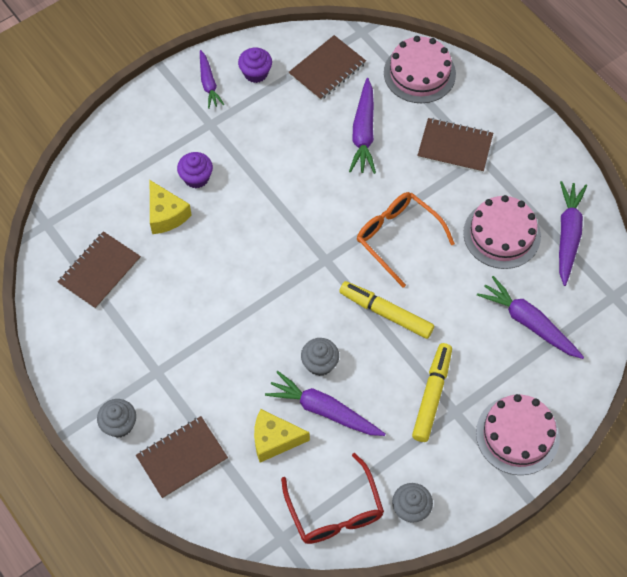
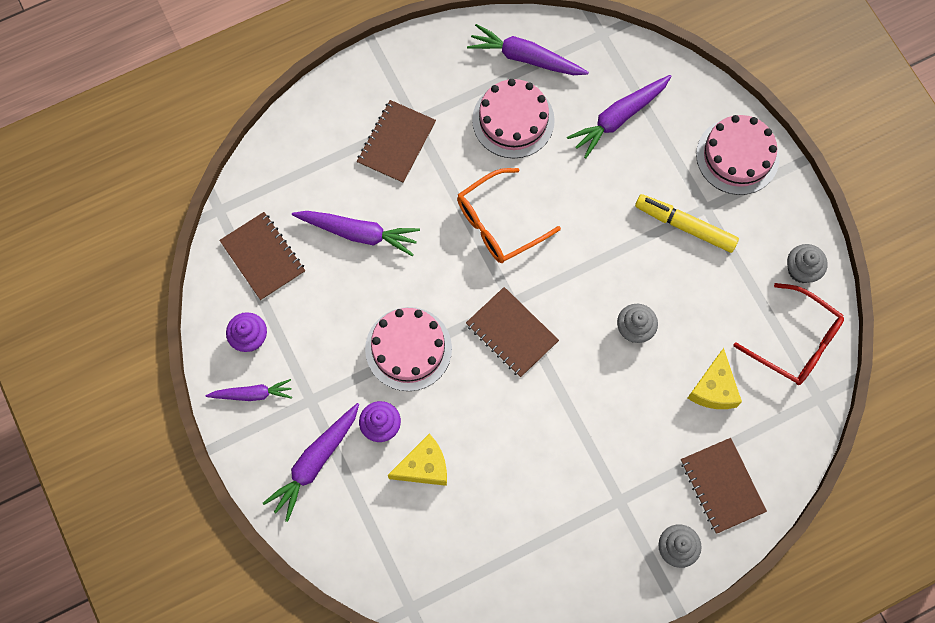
camera: 80 degrees left, 10 degrees up
(100, 271) = (485, 550): brown notebook -> brown notebook (512, 333)
(324, 410) = (687, 333): purple carrot -> purple carrot (315, 462)
(335, 510) = (795, 342): red glasses -> red glasses turned 45 degrees clockwise
(386, 313) = (586, 252): yellow marker -> none
(419, 73) = (291, 159): pink cake -> pink cake (408, 349)

